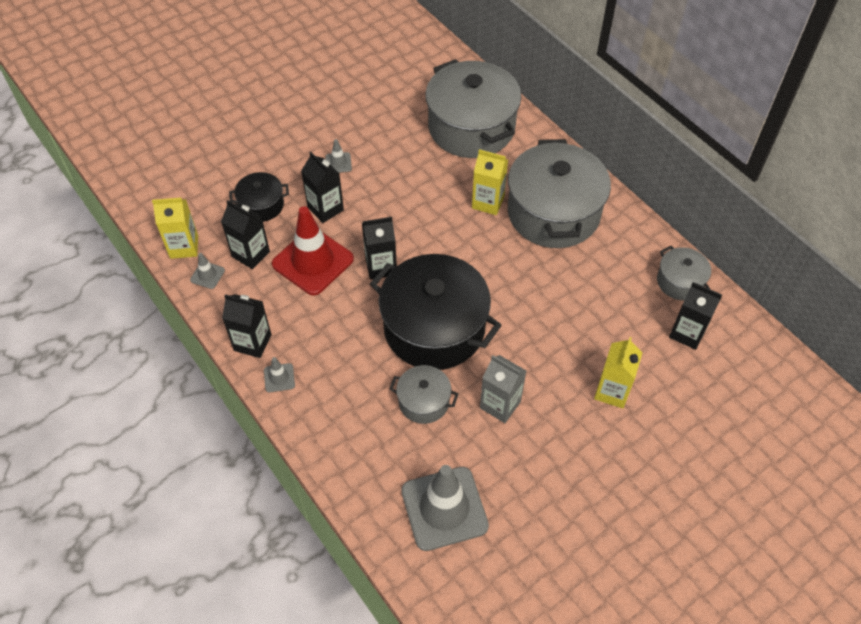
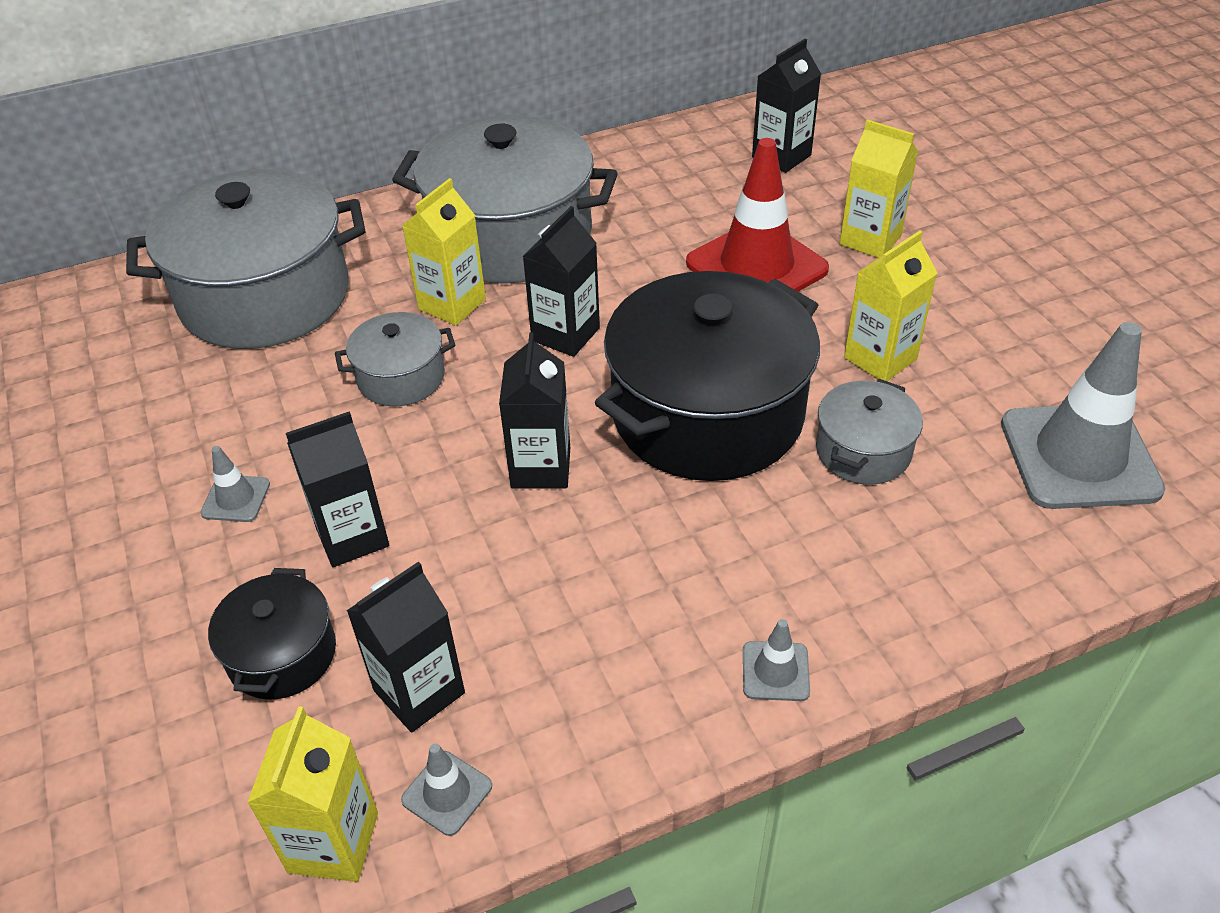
camera: 75 degrees left, 10 degrees down
(252, 342) = (672, 713): black carton -> black carton (565, 334)
(313, 261) = (486, 575): red traffic cone -> red traffic cone (756, 266)
(500, 404) = (880, 358): grey carton -> yellow carton
(680, 282) = (691, 145): grey pot -> grey pot (401, 377)

